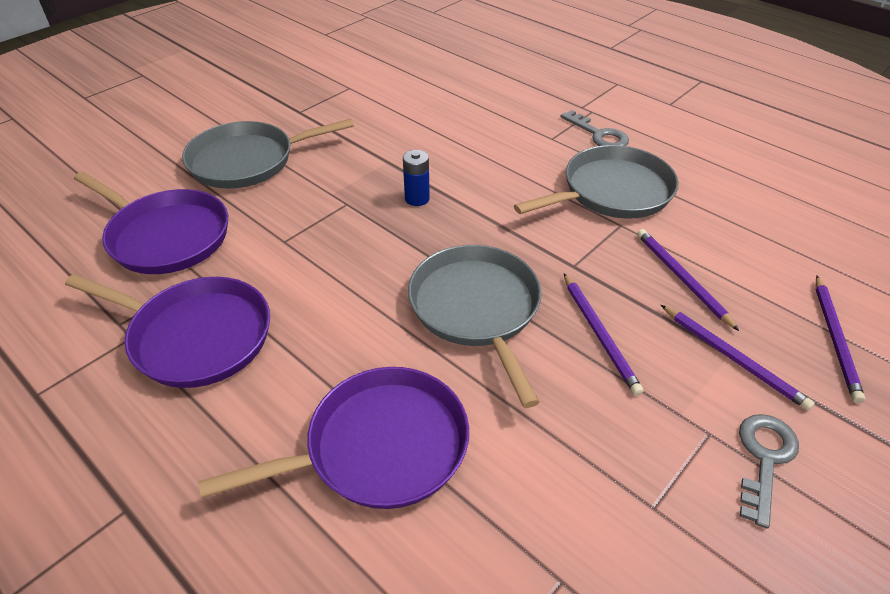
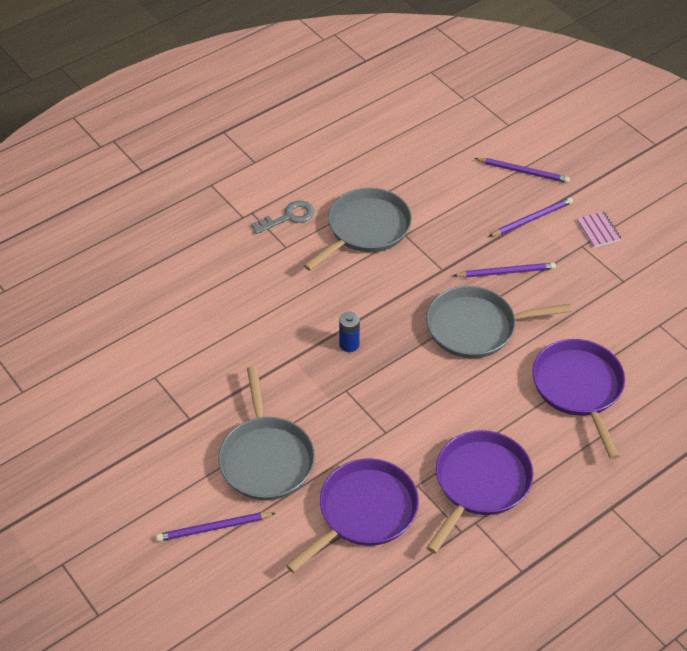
camera: 80 degrees left, 5 degrees up
(612, 191) = (366, 229): grey pan -> grey pan turned 60 degrees clockwise
(681, 278) = (464, 220): purple pencil -> purple pencil (213, 528)
(764, 458) = (598, 230): grey key -> pink notebook

